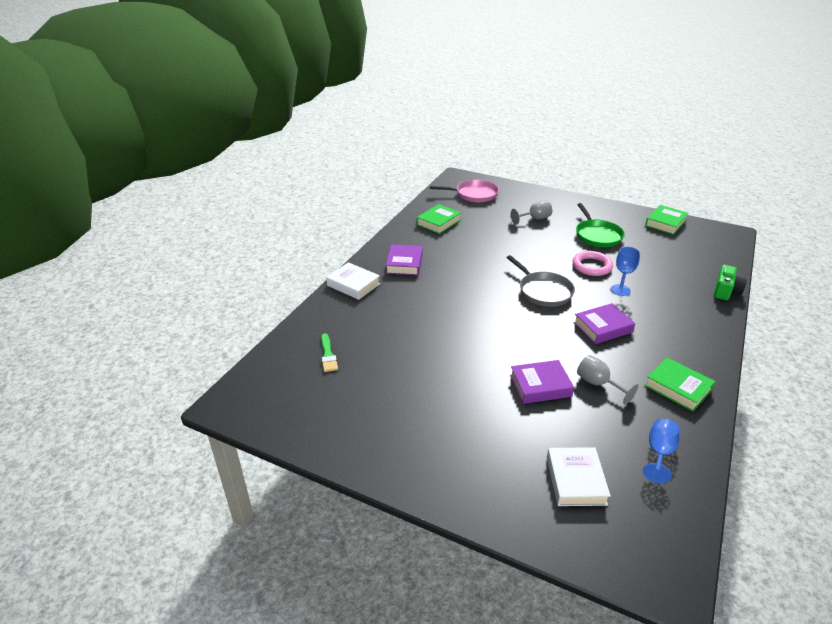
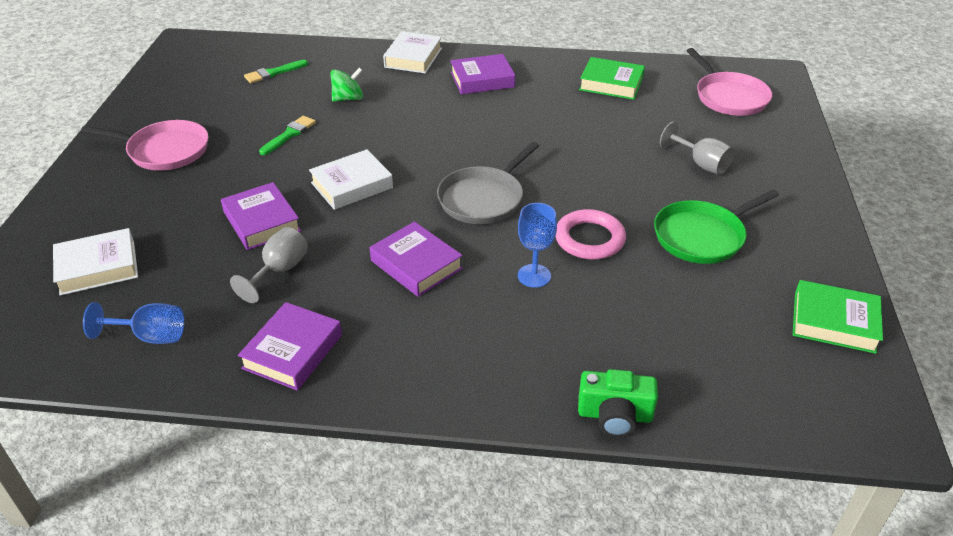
camera: 70 degrees right, 5 degrees up
(394, 323) = (348, 98): none -> green spinning top
(420, 431) = (165, 150): none -> pink pan
(430, 358) = (289, 134): none -> green brush
(510, 339) = (352, 185): none -> white book
(678, 388) = (293, 351): green book -> purple book

